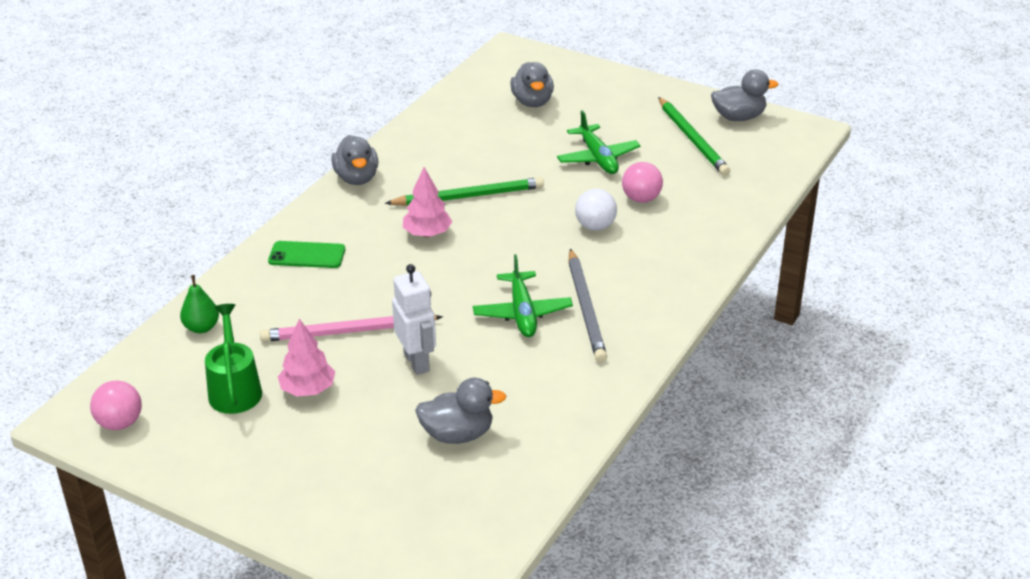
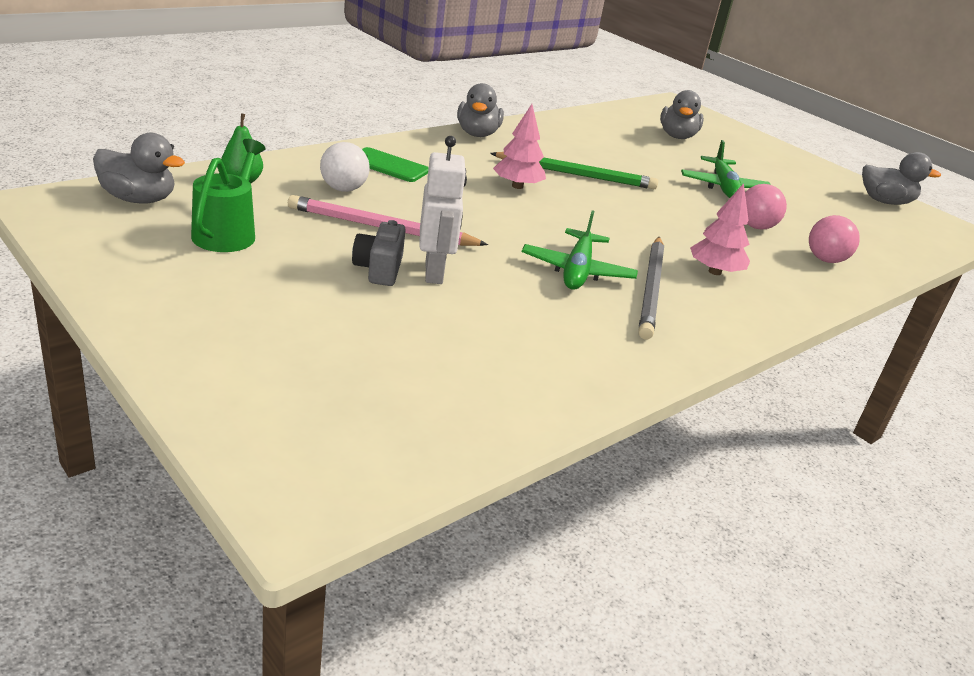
camera: 15 degrees right, 5 degrees down
(120, 423) = (89, 220): pink ball -> pink ball (825, 260)
(308, 390) = (301, 257): pink tree -> pink tree (714, 272)
(374, 376) = (379, 269): none -> grey camera
(458, 434) = (433, 348): grey duck -> grey duck (138, 199)
(595, 226) = (695, 231): white ball -> white ball (343, 189)
(692, 139) = (829, 202): green pencil -> none

